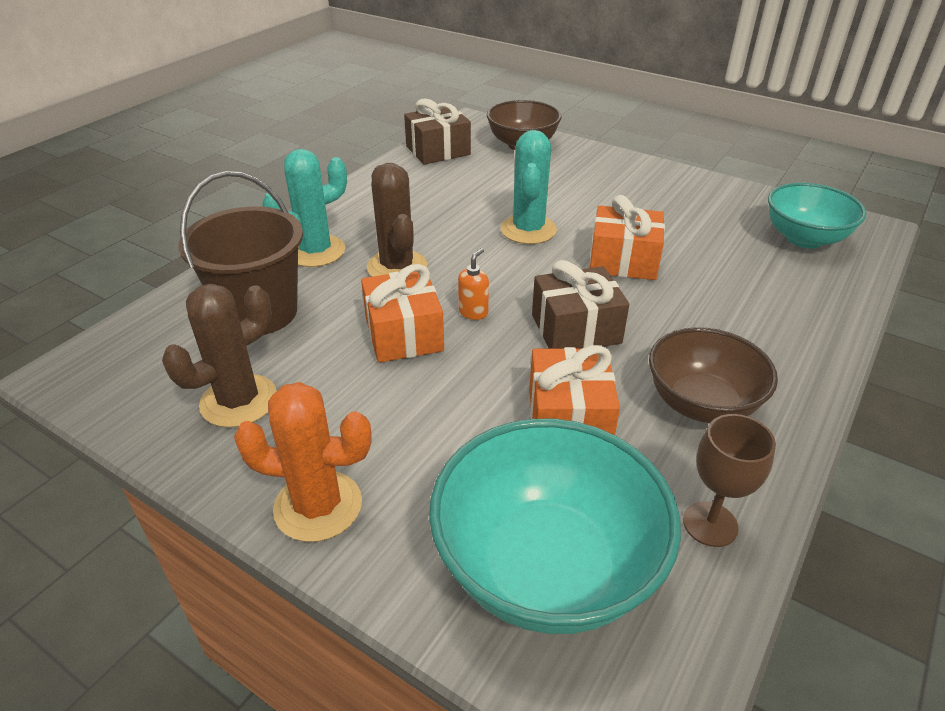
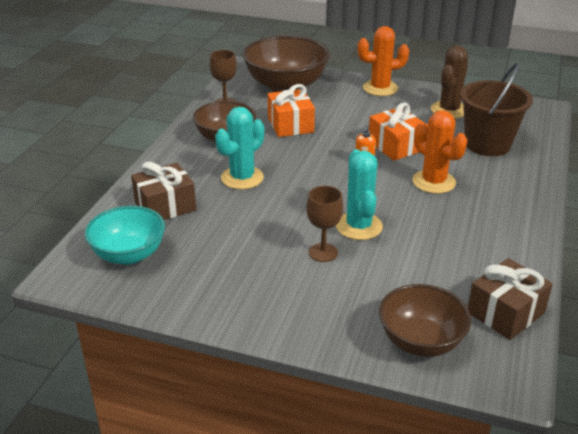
camera: 165 degrees right, 5 degrees down
(316, 251) = (499, 184): turquoise cactus -> turquoise cactus (242, 178)
(397, 267) = (433, 182): brown cactus -> orange cactus
(546, 567) = (286, 86): turquoise bowl -> brown bowl
(576, 329) = (298, 162): brown gift -> brown gift (165, 206)
(580, 211) = (323, 252): none -> brown goblet
(623, 261) = (277, 211): orange gift -> none

